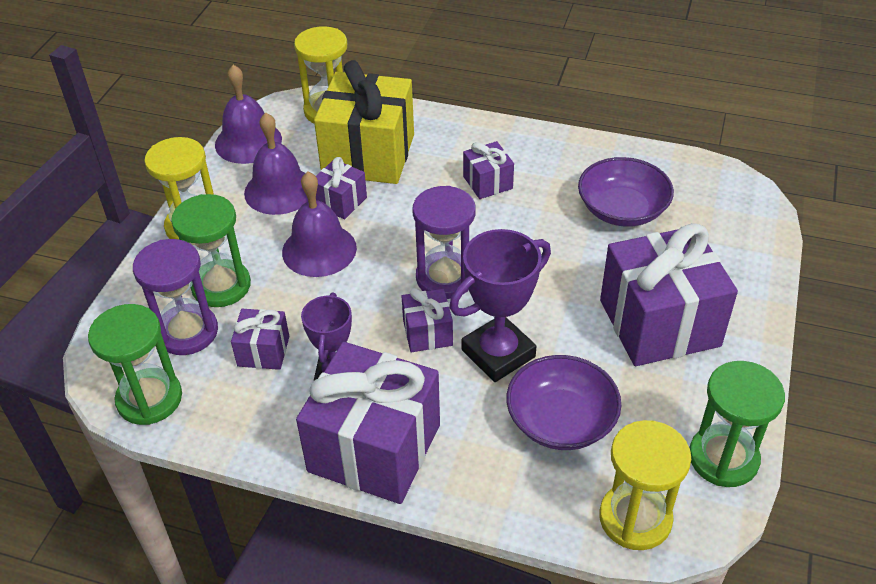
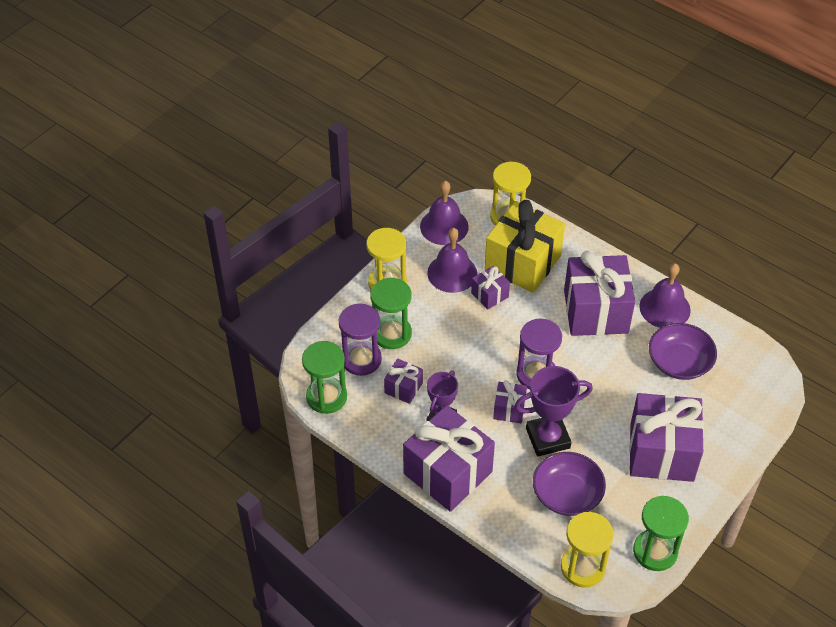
camera: 20 degrees right, 5 degrees up
(319, 250) = (462, 327): purple bell -> purple bell (664, 308)
(488, 182) = (596, 311): purple gift -> purple gift, size x2.14

